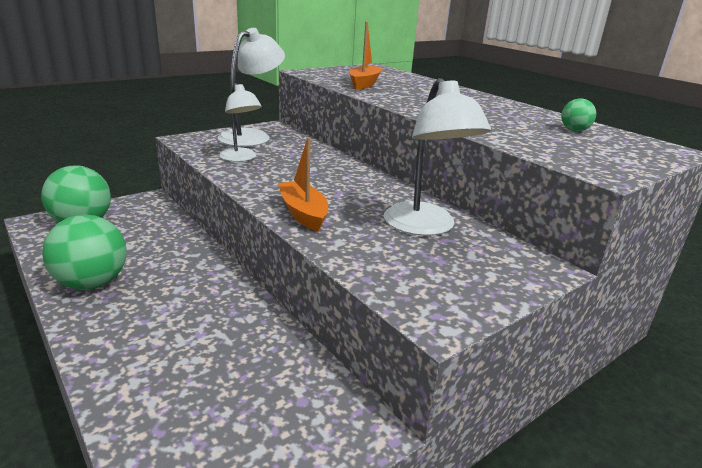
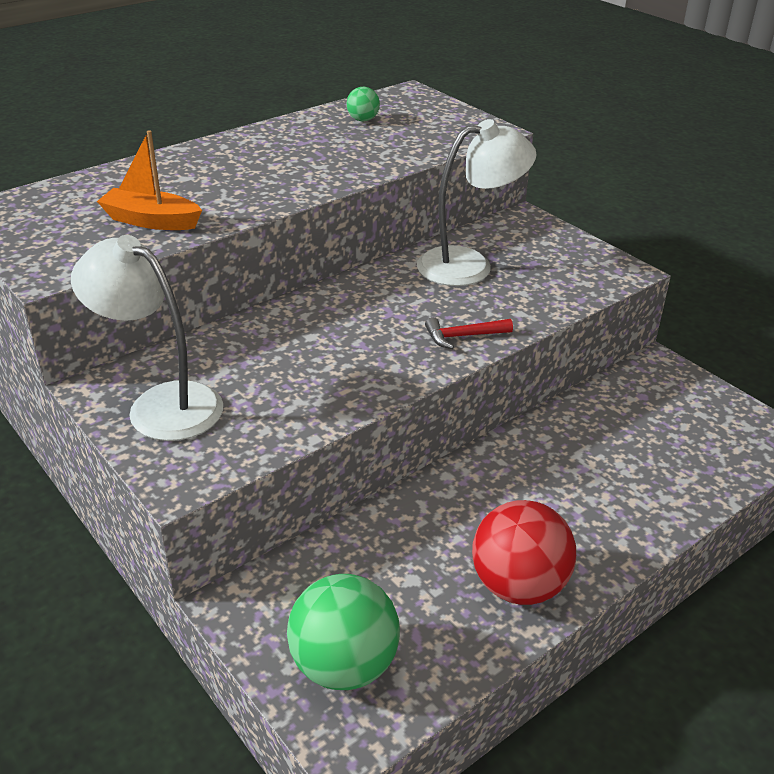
camera: 90 degrees left, 10 degrees up
(92, 283) = (518, 585): green ball -> red ball
(241, 158) = (280, 403): white lamp -> none
(303, 213) = (463, 336): orange boat -> red hammer

